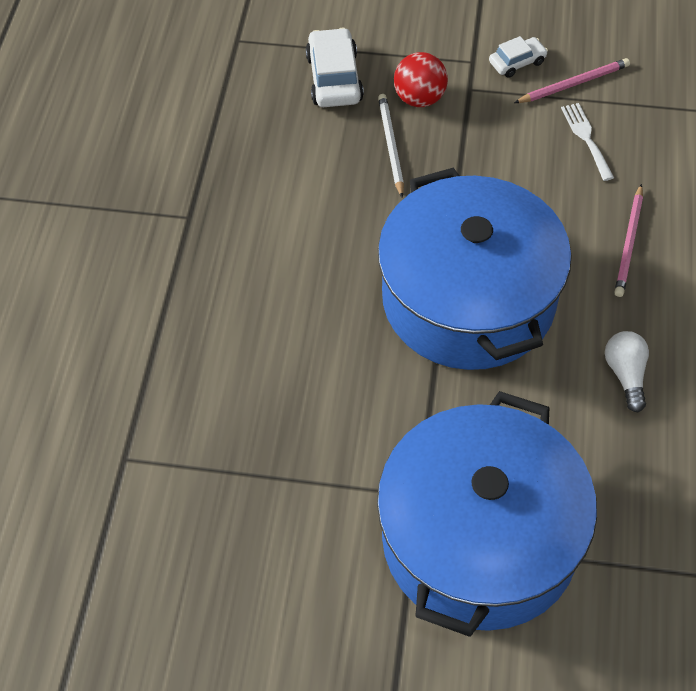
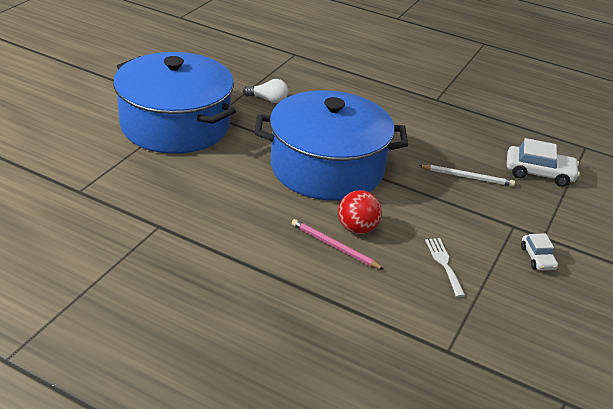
camera: 105 degrees right, 20 degrees down
(419, 98) = (509, 201): red ball -> red ball (357, 228)
(573, 84) = (505, 278): pink pencil -> none
(586, 138) = (444, 264): white fork -> white fork turned 105 degrees counterclockwise
(625, 375) = (233, 205): white light bulb -> white light bulb (268, 100)

